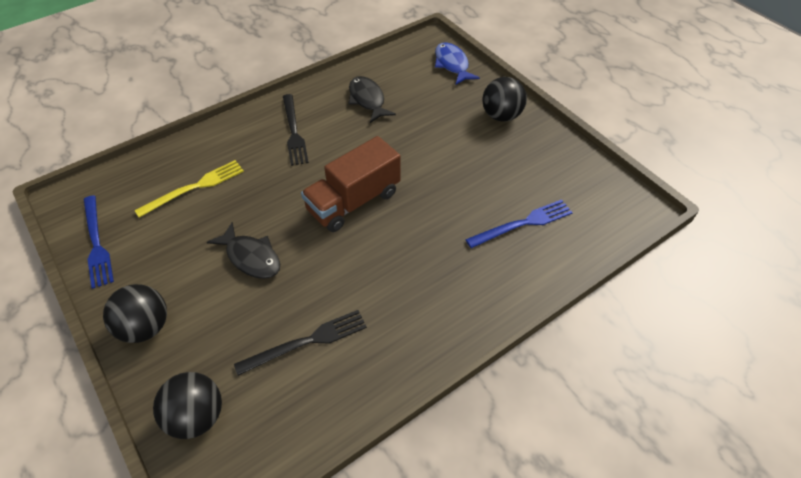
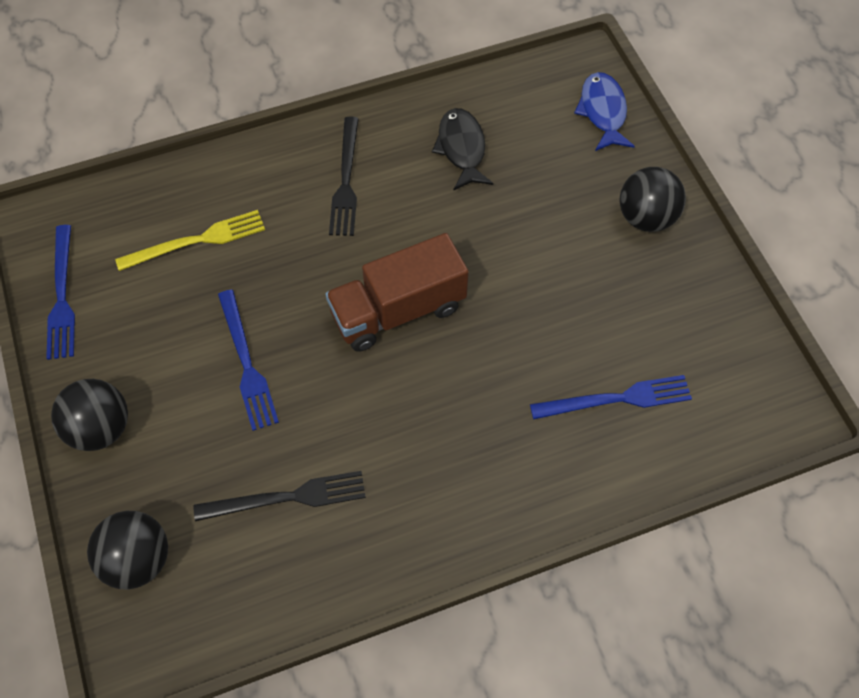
camera: 15 degrees right, 10 degrees up
(251, 257) = (246, 362): black fish -> blue fork

